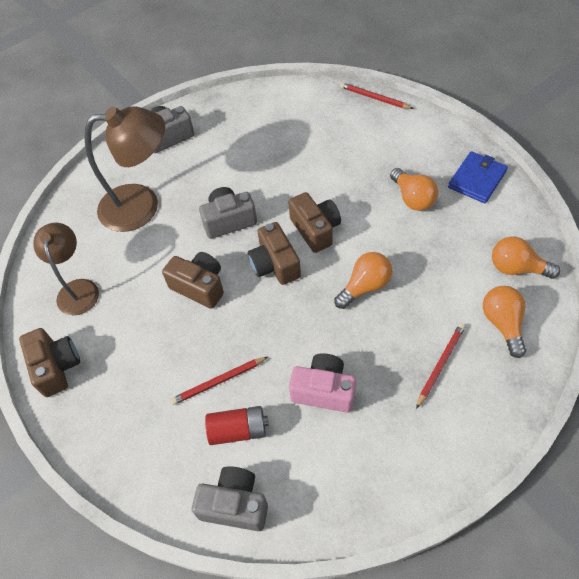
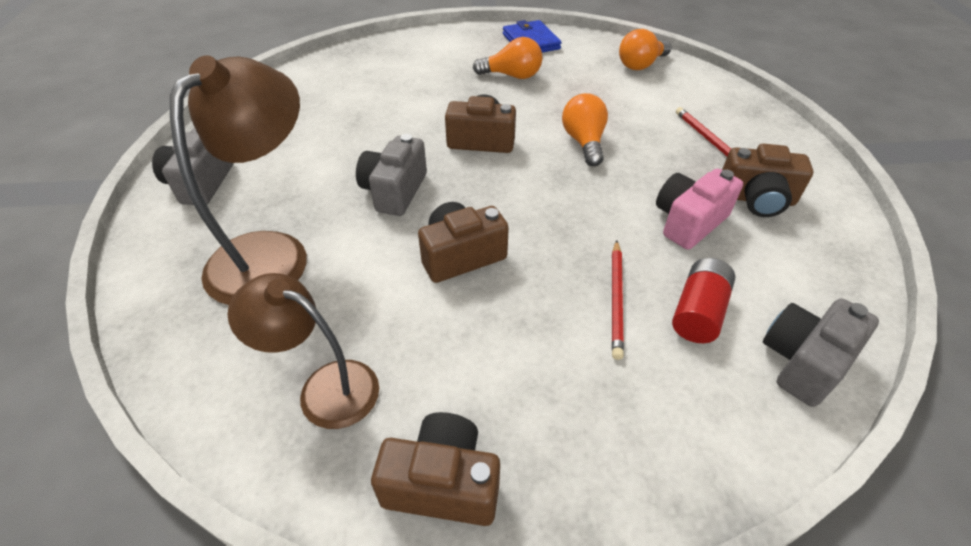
camera: 60 degrees left, 10 degrees down
(275, 264) = (495, 185): brown camera -> brown camera (756, 199)
(374, 98) = (371, 44): red pencil -> none
(502, 324) = (691, 94): orange light bulb -> none

